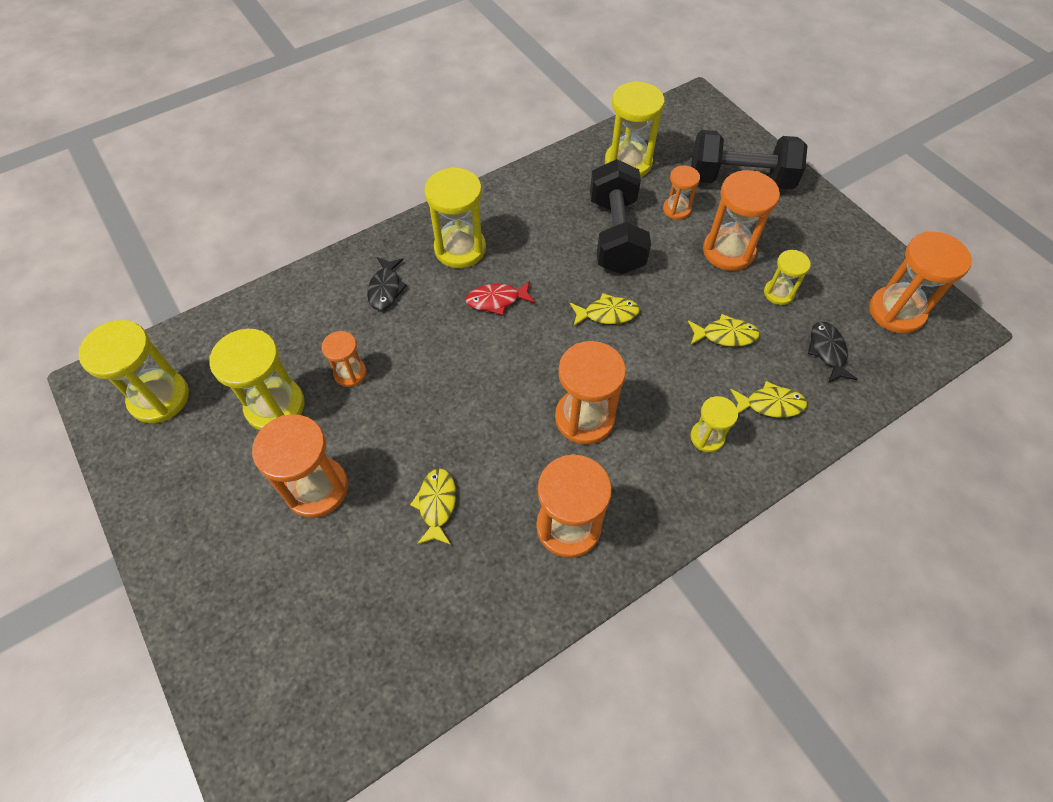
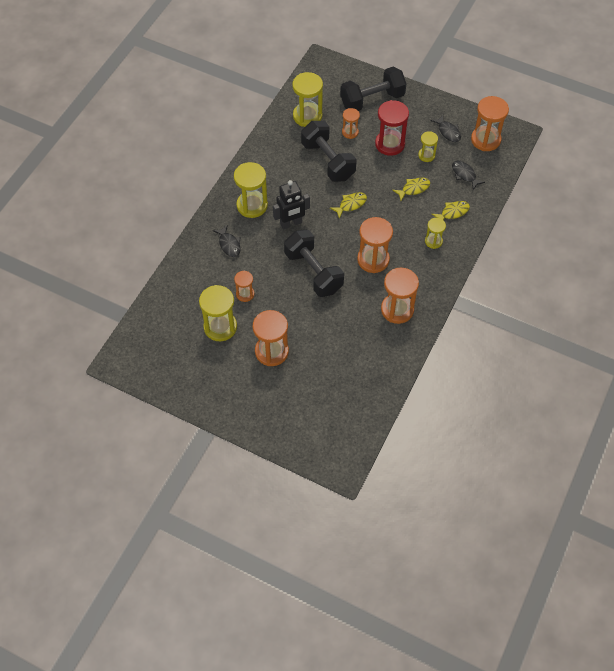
camera: 30 degrees left, 0 degrees up
(159, 398) = (157, 352): yellow hourglass -> none
(437, 504) = (332, 330): yellow fish -> none
(476, 391) = (313, 272): none -> black dumbbell
(497, 300) = (291, 223): red fish -> black robot
(728, 251) = (390, 144): orange hourglass -> red hourglass
(836, 273) = (448, 132): none -> black fish

